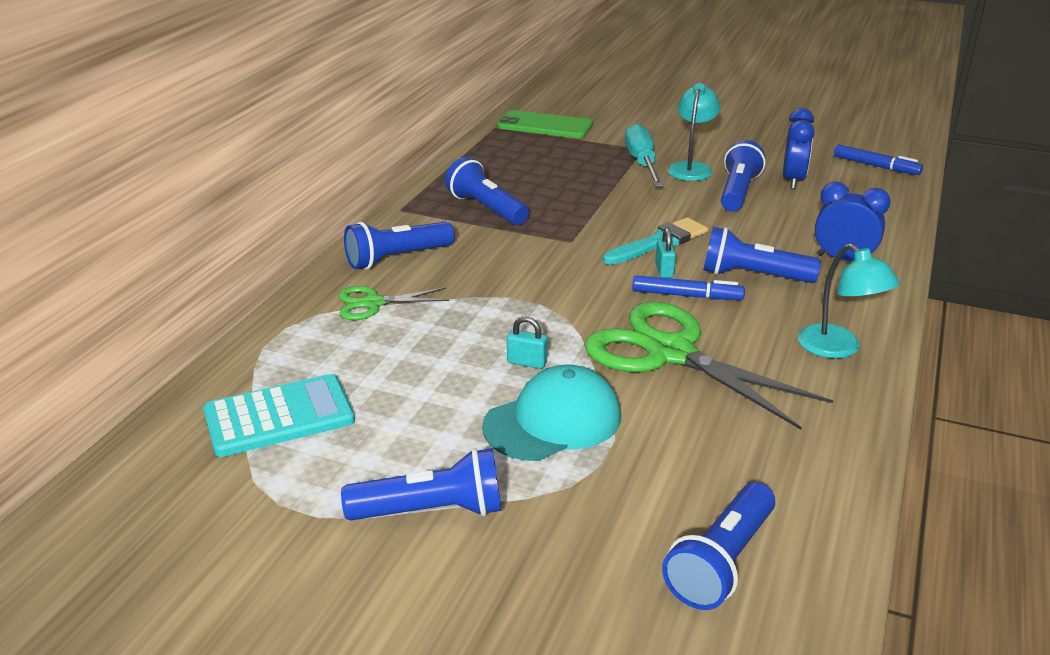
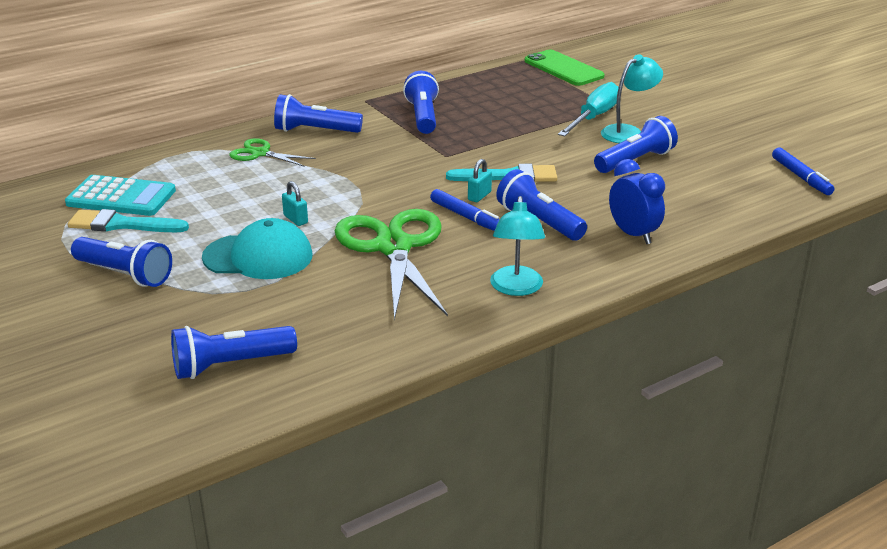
camera: 35 degrees right, 0 degrees up
(332, 450) = (122, 224): none -> turquoise brush
(793, 181) = (699, 166): blue clock -> none

